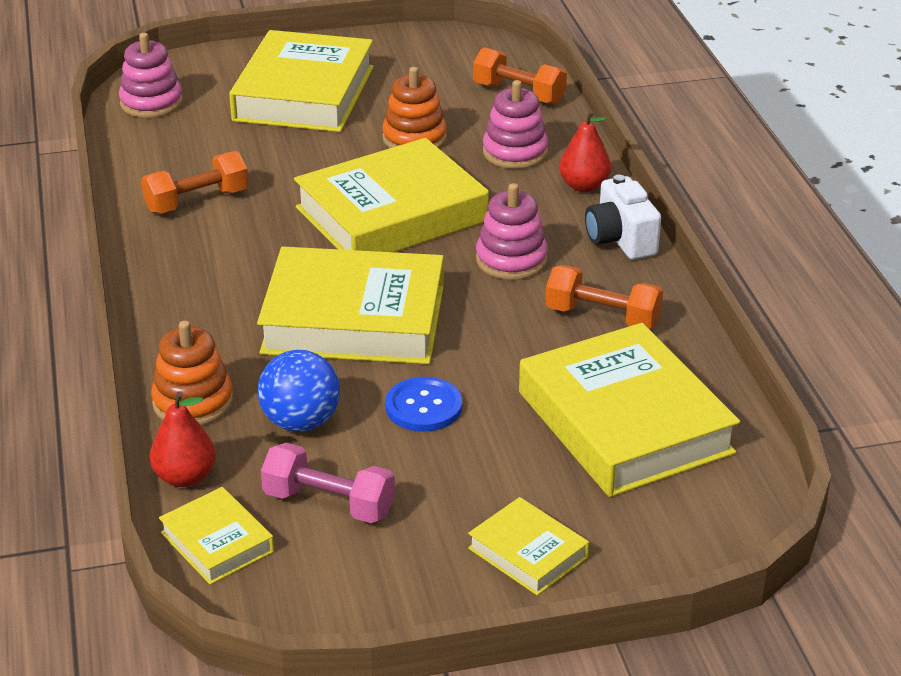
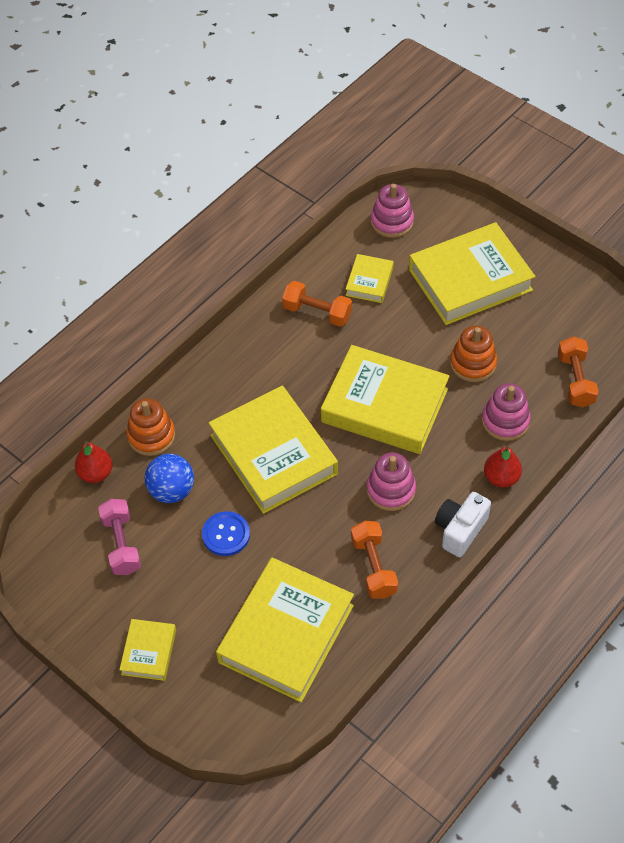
camera: 55 degrees right, 20 degrees up
(217, 542) = (61, 519): yellow book -> yellow book (369, 281)

